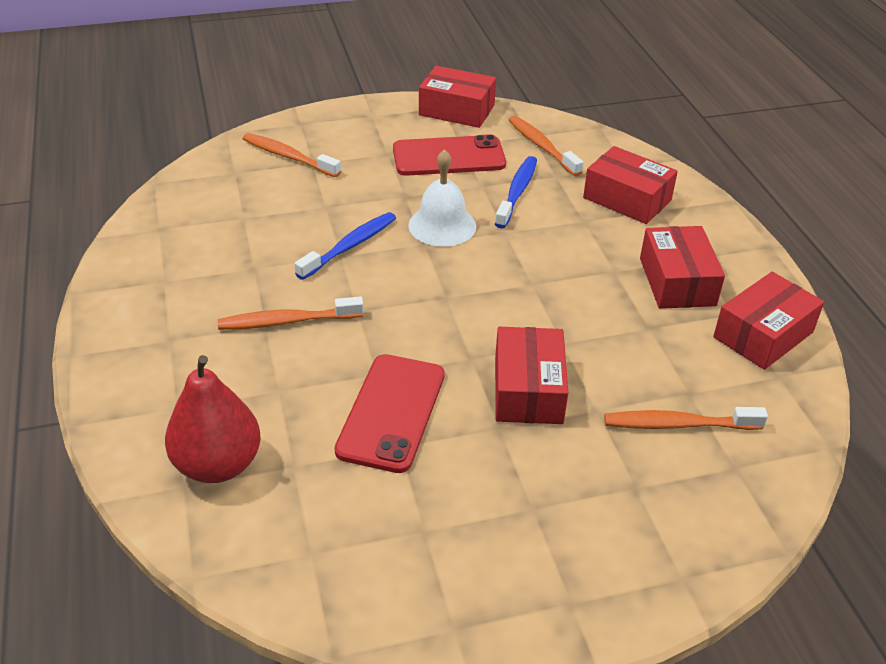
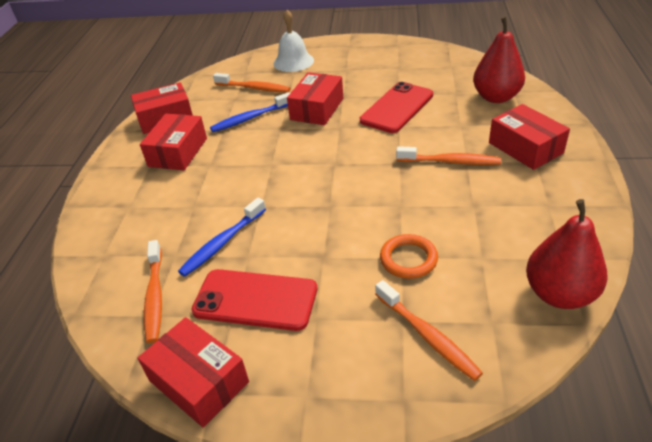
camera: 155 degrees left, 0 degrees up
(171, 199) = (559, 294): none -> red pear
(317, 205) = (408, 259): none -> orange ring
(350, 246) = (390, 212): blue toothbrush -> blue toothbrush (250, 118)
(442, 225) = (306, 219): white bell -> white bell (293, 62)
(627, 199) = (141, 220): red box -> red box (525, 148)

